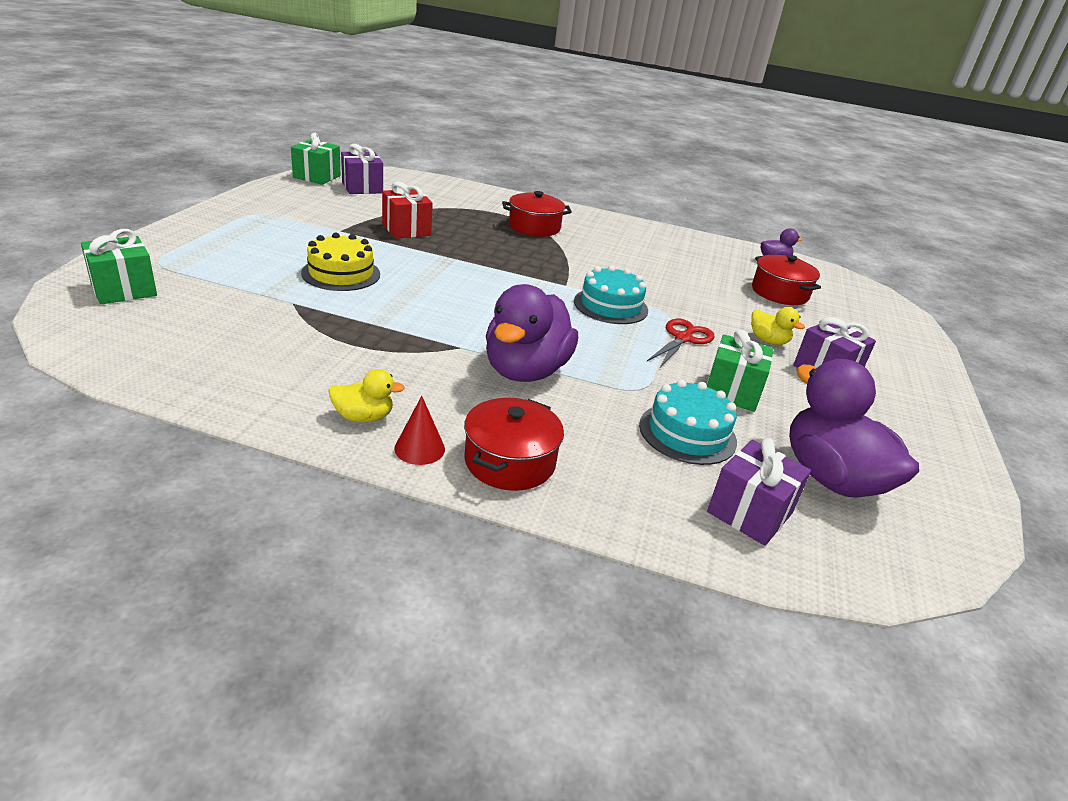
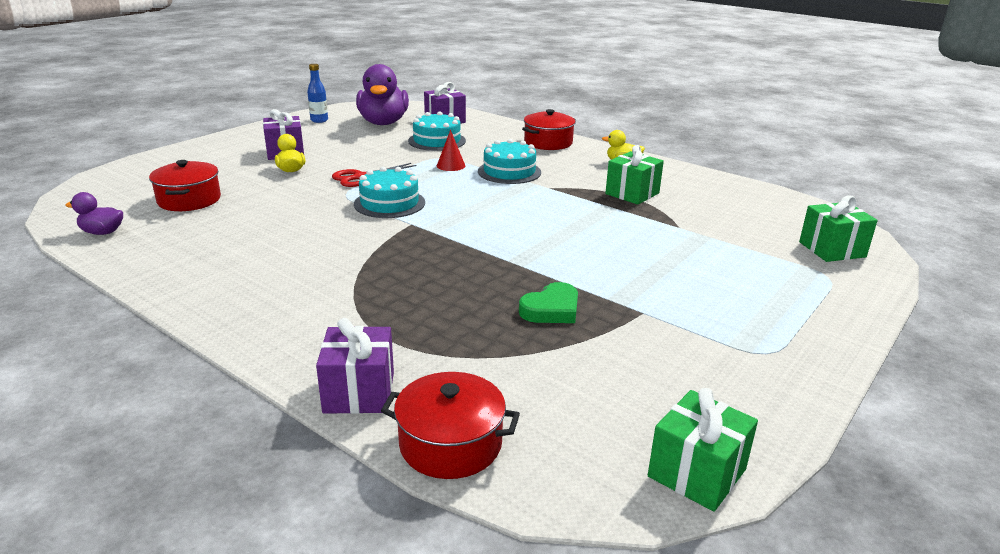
camera: 155 degrees left, 5 degrees down
(341, 273) = (638, 251): yellow cake -> none
(362, 188) = (603, 424): purple gift -> purple gift (359, 392)
(406, 229) = (551, 309): red gift -> green heart
(419, 448) = (594, 150): red cone -> red cone (451, 165)
(525, 371) = (509, 172): purple duck -> turquoise cake
(534, 227) = (360, 304): red pot -> red pot (450, 444)
(732, 391) = (377, 151): green gift -> green gift (632, 193)
(927, 465) = (319, 120): none -> blue bottle

